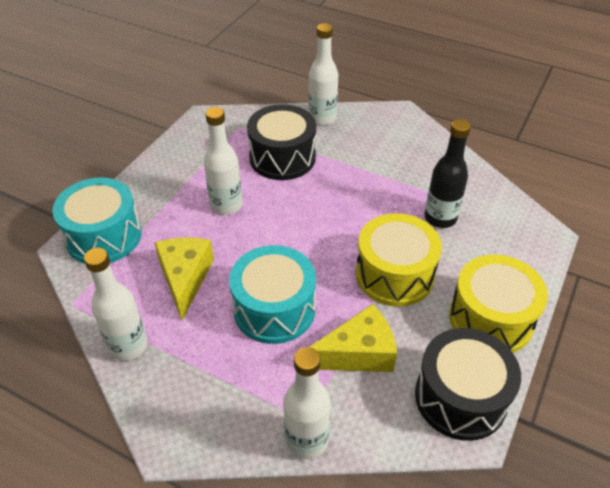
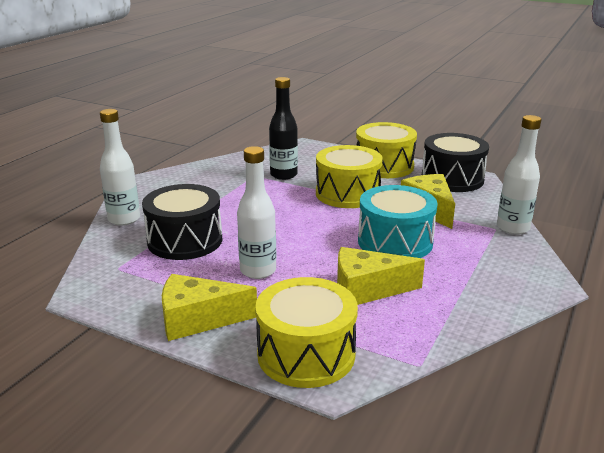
camera: 90 degrees left, 20 degrees down
(103, 236) = (306, 354): turquoise drum -> yellow drum
(128, 346) = (462, 316): white bottle -> none
(160, 176) = (198, 319): none -> yellow cheese

